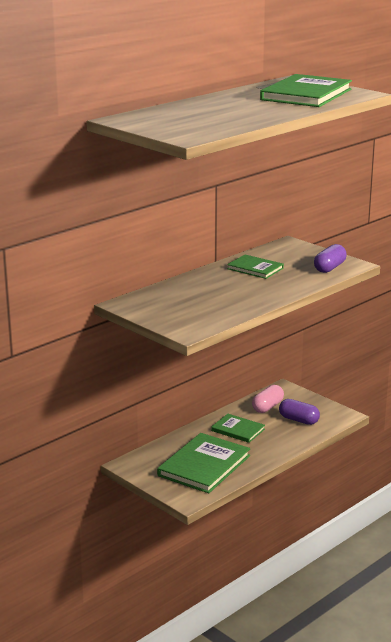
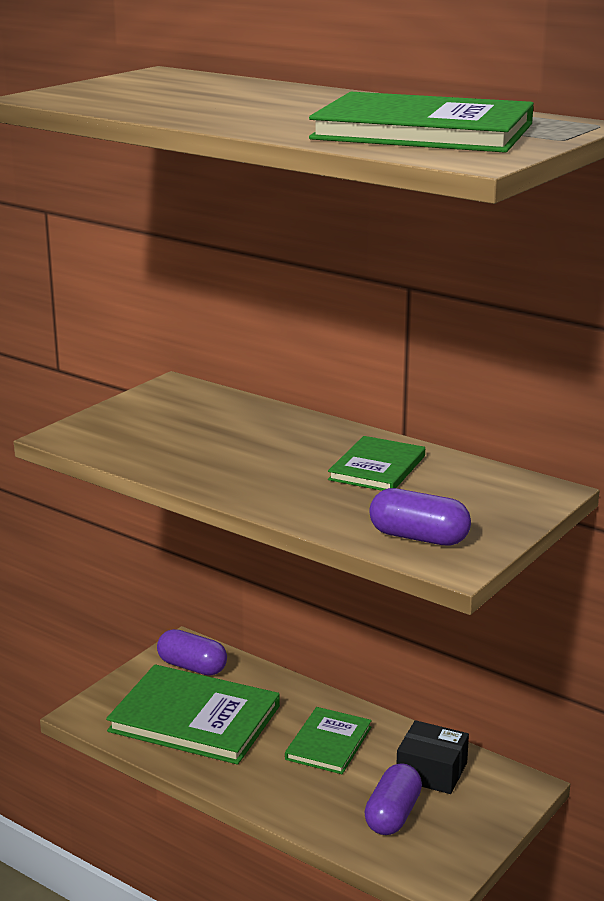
camera: 80 degrees right, 0 degrees up
(150, 463) = (192, 667): none -> purple capsule
(267, 407) = (431, 771): pink capsule -> black box

